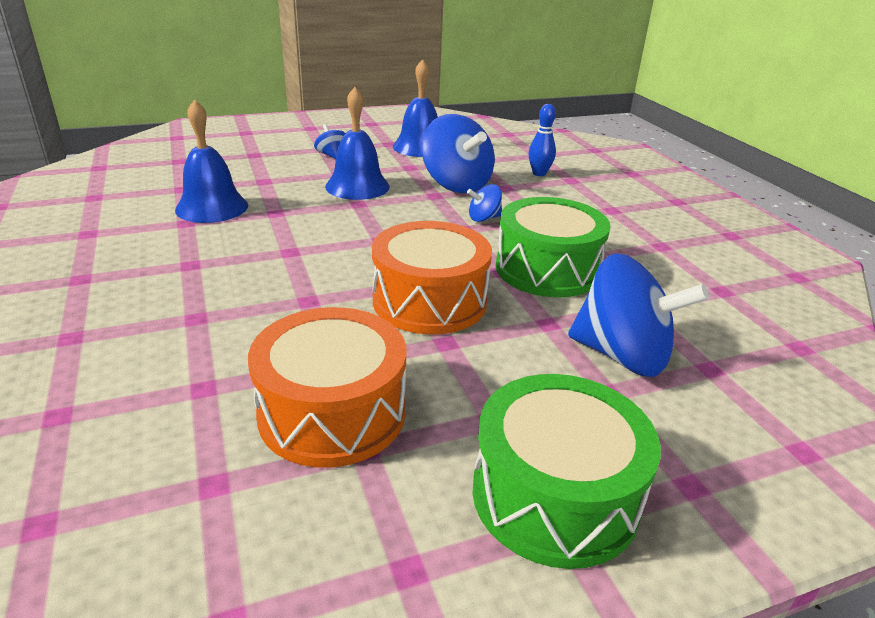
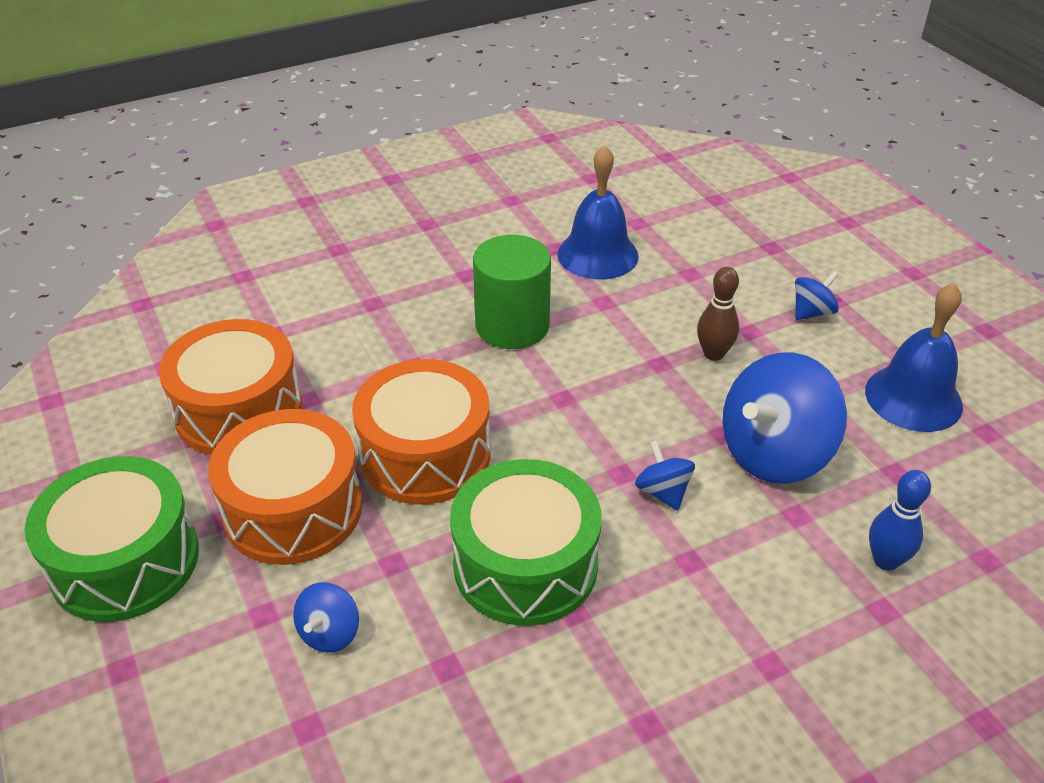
camera: 85 degrees right, 10 degrees up
(282, 250) = (512, 326): none -> green cylinder
(357, 186) = (713, 354): blue bell -> brown bowling pin
(486, 373) = (293, 509): none -> orange drum
(622, 355) = (330, 633): blue spinning top -> blue spinning top, size x0.47

